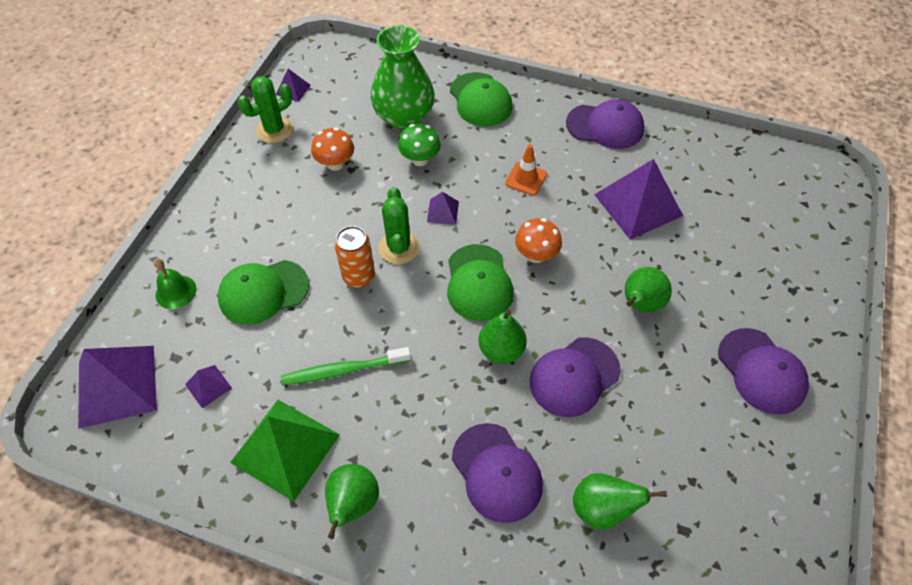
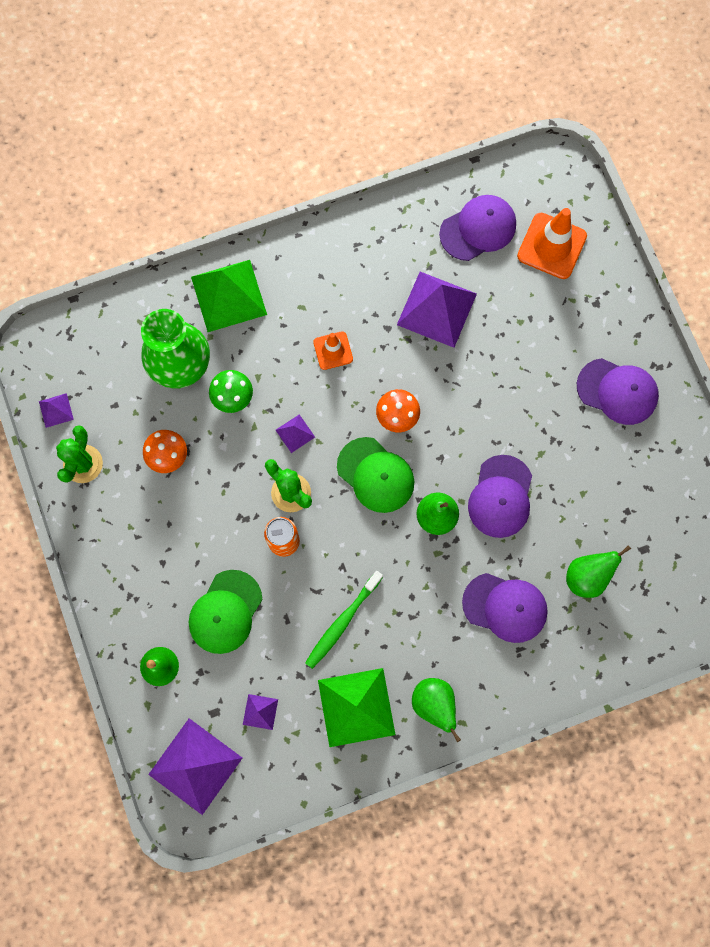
camera: 40 degrees left, 20 degrees up
(480, 100) = (228, 295): green cap -> green pyramid
(605, 126) = (353, 246): purple cap -> purple cap (478, 229)
(640, 304) = (502, 401): green pear -> none
(781, 224) = (551, 246): none -> orange traffic cone

